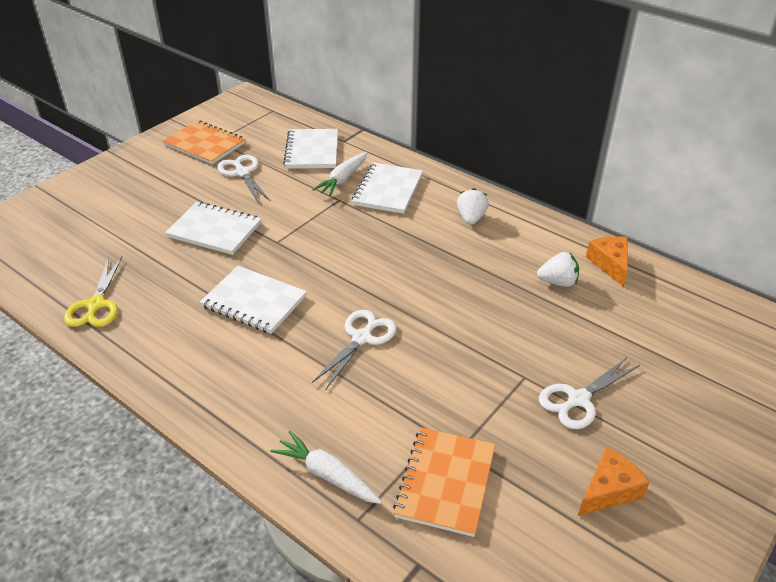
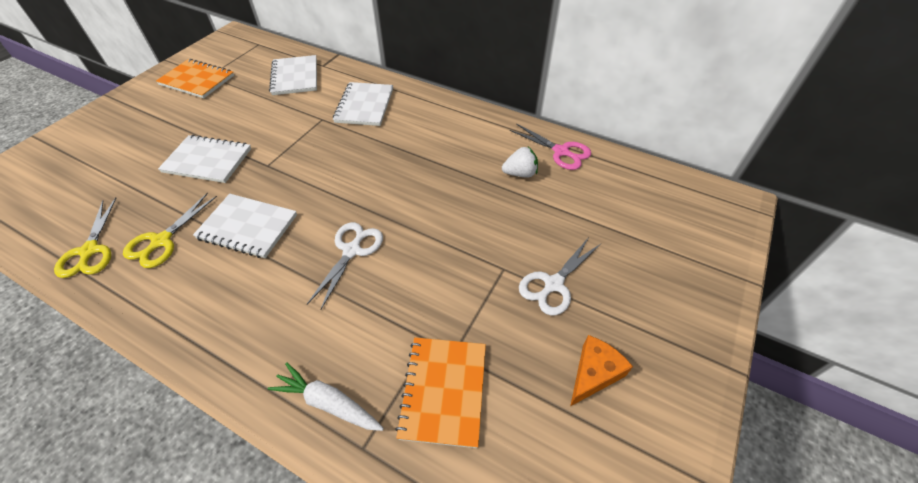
camera: 10 degrees left, 10 degrees up
(167, 304) = (162, 241): none -> yellow scissors
(242, 173) = (233, 103): white scissors -> none
(343, 179) = (324, 100): white carrot -> none
(471, 218) = (439, 123): white strawberry -> none
(610, 264) = (561, 151): orange cheese -> pink scissors

